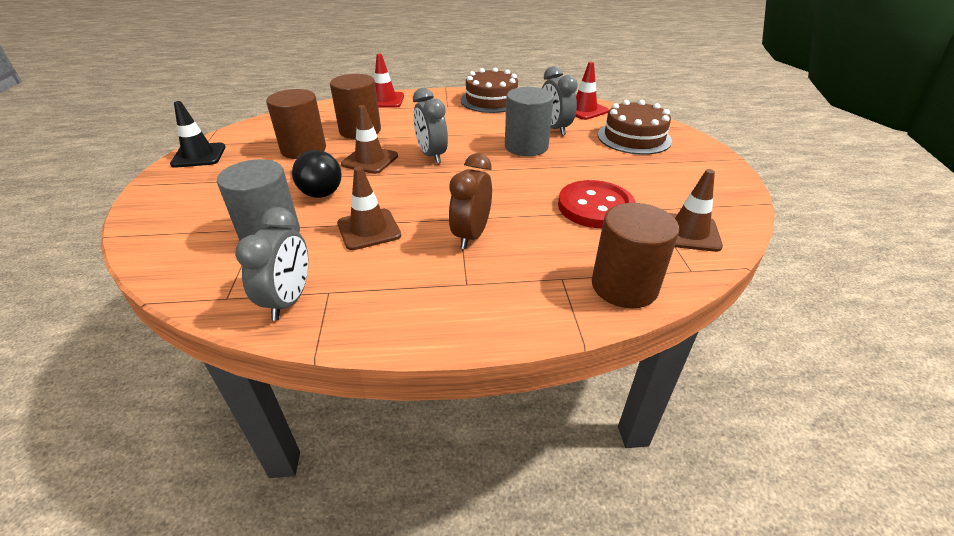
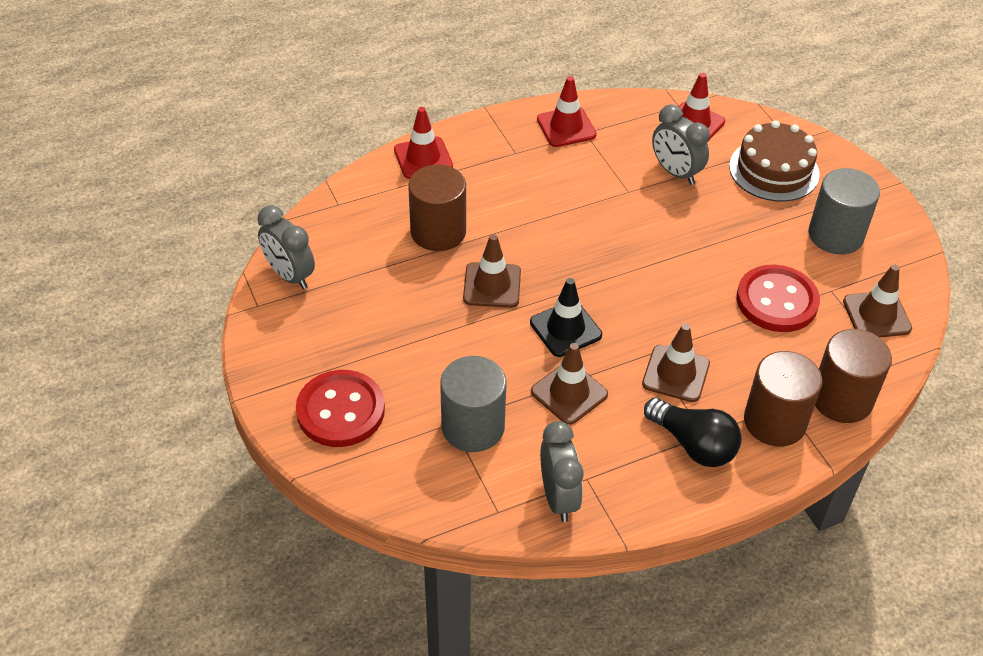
camera: 20 degrees left, 10 degrees up
(186, 205) = (340, 411): none -> red button
(199, 155) = (272, 329): black traffic cone -> black traffic cone (565, 329)
(303, 149) = (395, 285): brown cylinder -> brown cylinder (775, 421)
(318, 188) = (467, 346): black light bulb -> black light bulb (693, 444)
(432, 155) = (559, 259): grey clock -> grey clock (290, 275)
(471, 235) = (676, 374): brown clock -> brown traffic cone
(491, 100) = (566, 127): brown cake -> red traffic cone
(526, 146) = (659, 216): grey cylinder -> grey cylinder (835, 235)

